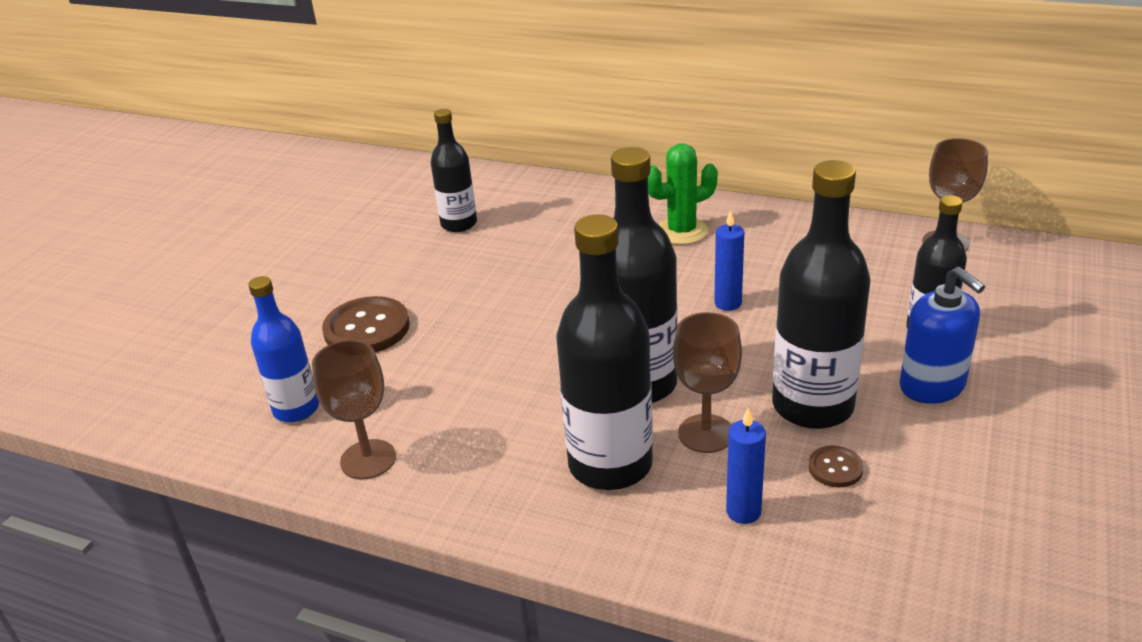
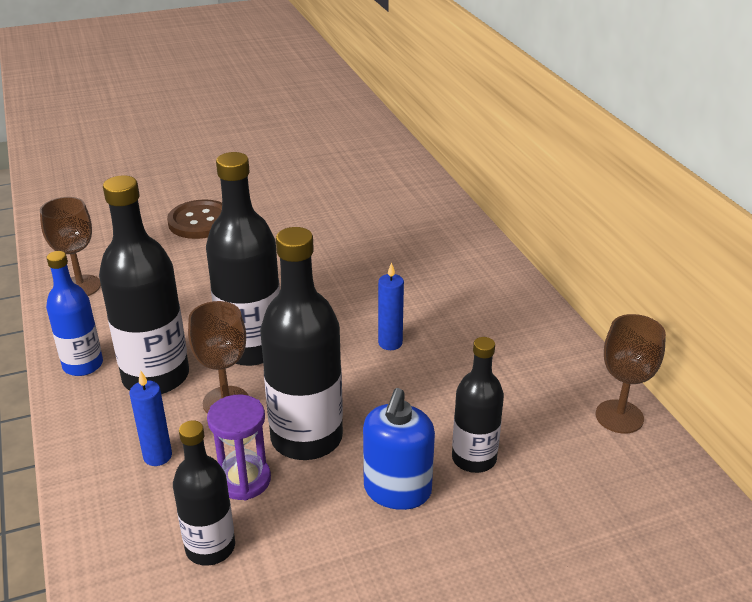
camera: 45 degrees right, 0 degrees up
(296, 409) = (103, 240): blue bottle -> blue bottle (83, 365)
(459, 224) = (348, 194): black bottle -> black bottle (210, 547)
(681, 231) = (457, 281): green cactus -> none
(835, 468) = (244, 480): brown button -> purple hourglass

